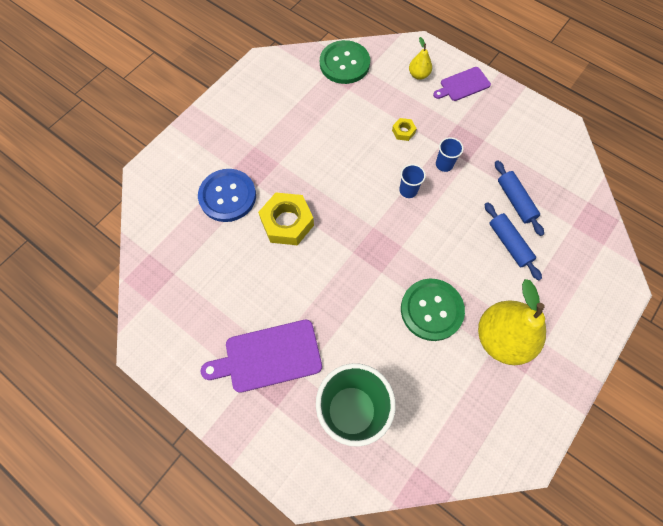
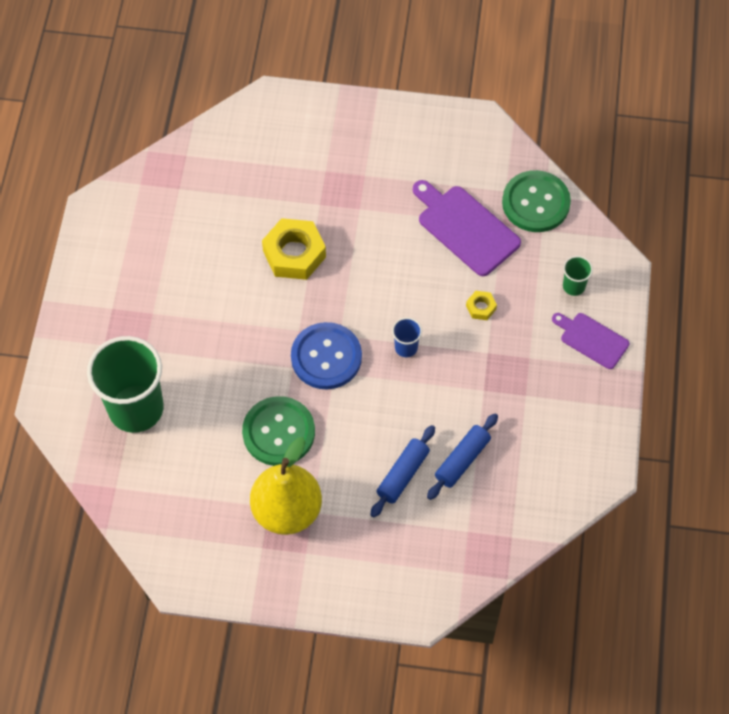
camera: 60 degrees right, 5 degrees down
(227, 196) = (290, 185): blue button -> blue button (326, 357)
(268, 356) = (146, 313): purple cutting board -> purple cutting board (465, 228)
(418, 75) = (573, 286): yellow pear -> green cup
(444, 164) = (463, 368): blue cup -> none

